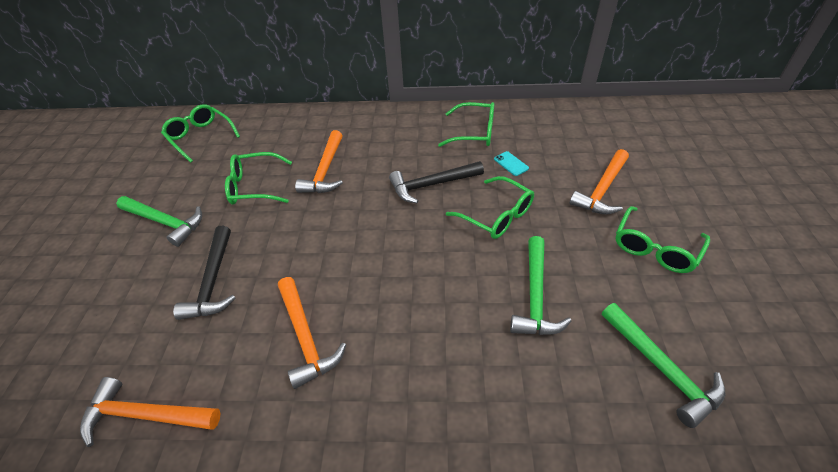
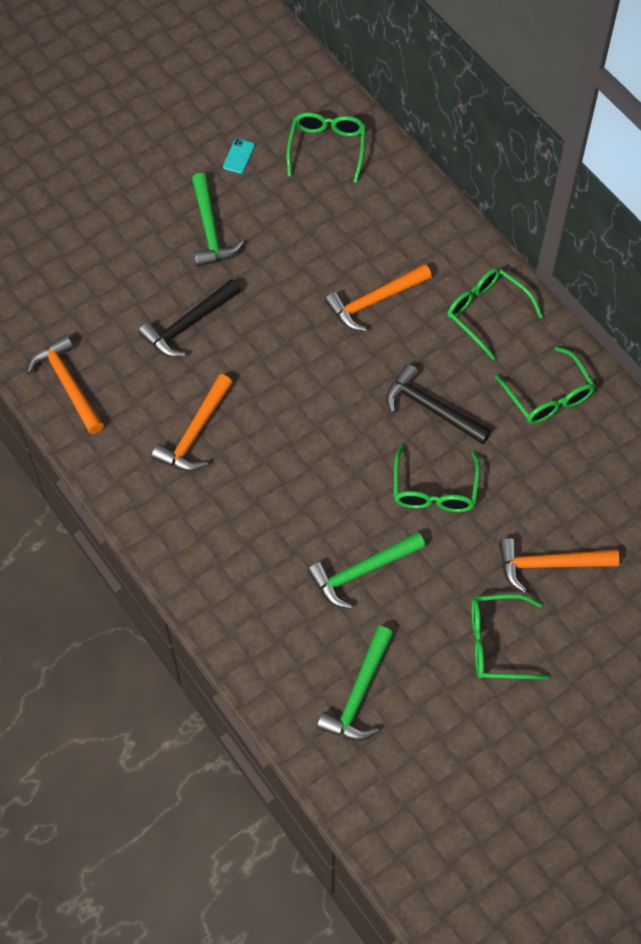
camera: 50 degrees right, 15 degrees up
(254, 186) = (305, 259): green glasses -> green glasses (486, 313)
(511, 164) = (523, 461): turquoise phone -> turquoise phone (239, 156)

